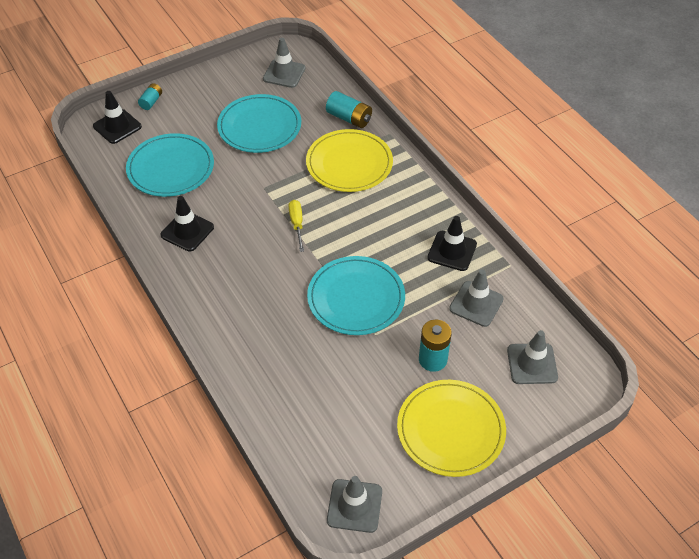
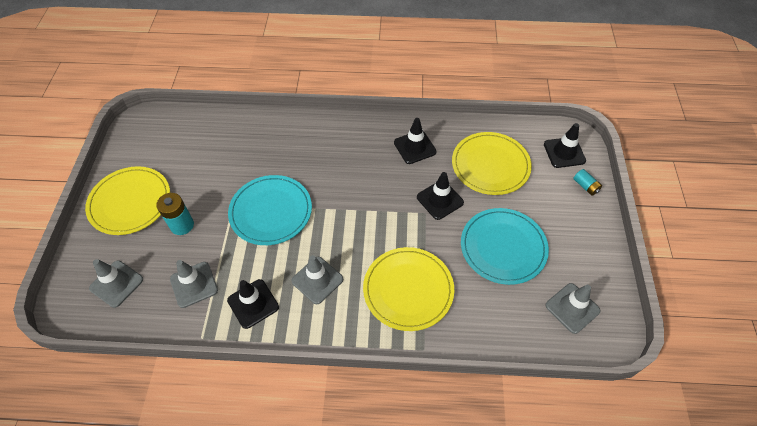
camera: 125 degrees right, 5 degrees up
(170, 168) = (490, 165): turquoise plate -> yellow plate
(240, 184) = (440, 200): none -> black traffic cone
(297, 224) = (369, 214): yellow screwdriver -> none
(349, 118) = (468, 326): turquoise battery -> none
(354, 506) = (143, 130): grey traffic cone -> grey traffic cone (317, 280)

